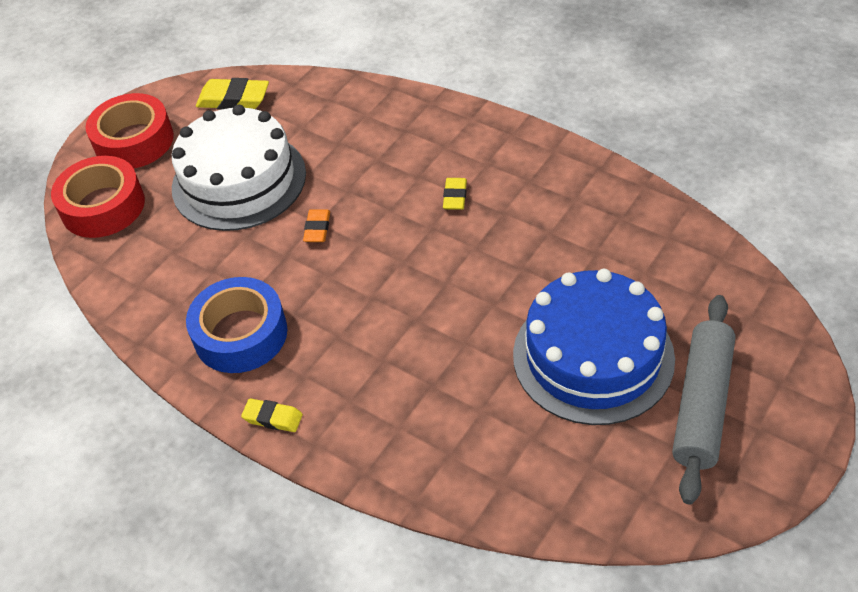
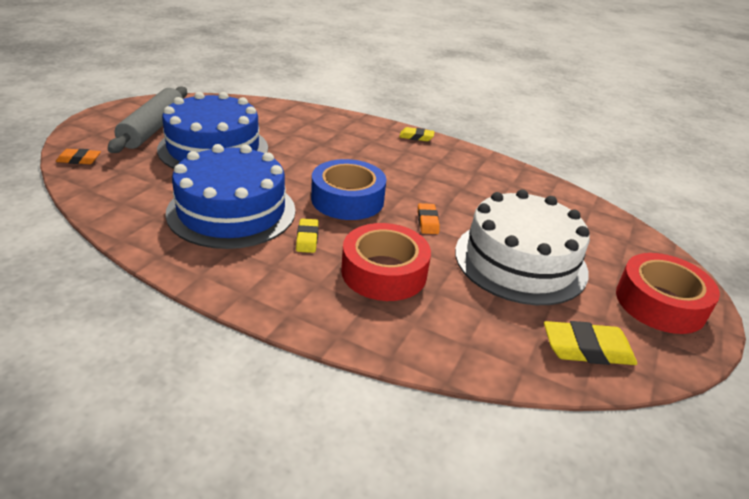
camera: 165 degrees right, 15 degrees down
(103, 206) = (630, 246): red tape -> red tape (384, 272)
(240, 334) = (456, 169): blue tape -> blue tape (347, 199)
(541, 231) = (231, 211): none -> blue cake
(764, 313) = (79, 160): none -> orange eraser

